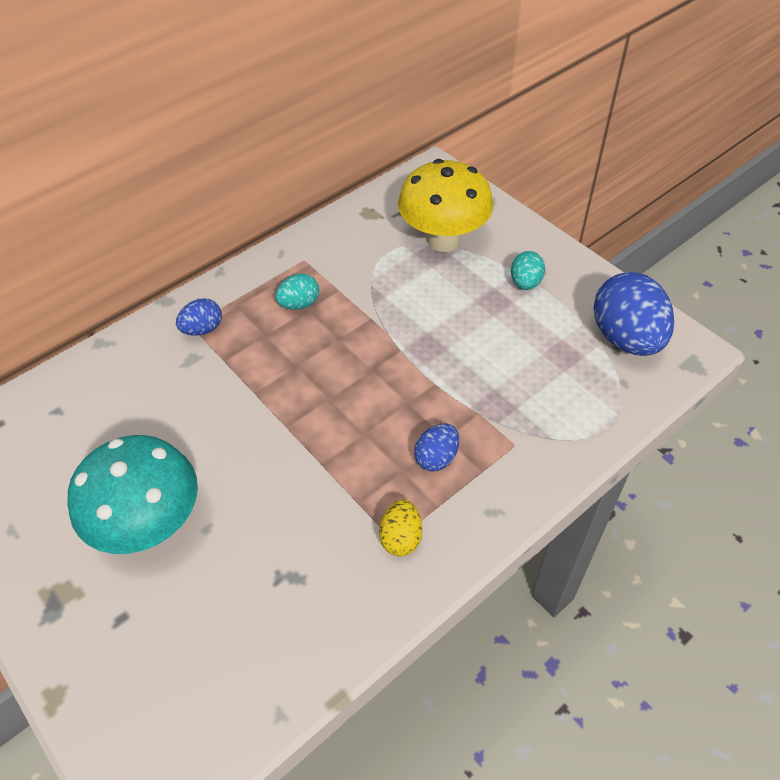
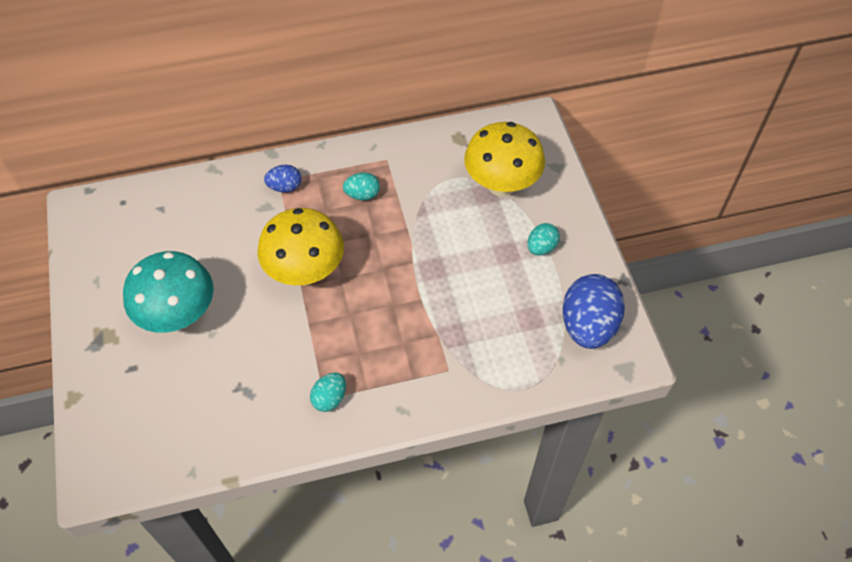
camera: 25 degrees right, 5 degrees up
(283, 409) = (305, 272): none -> yellow mushroom
(401, 538) = (329, 398): yellow egg -> turquoise egg
(436, 457) = (388, 354): blue egg -> none

